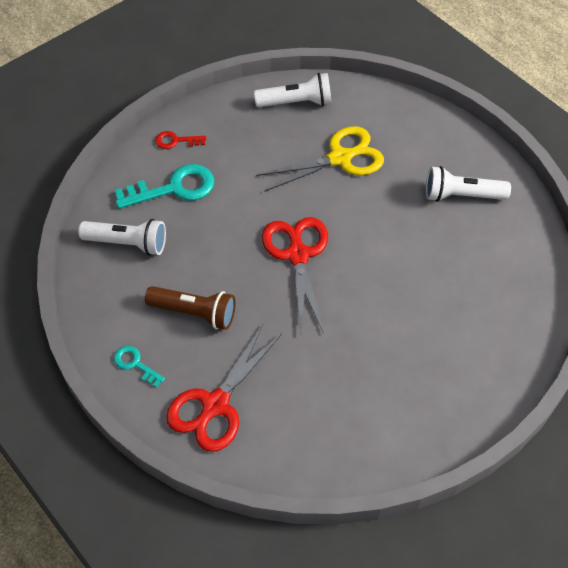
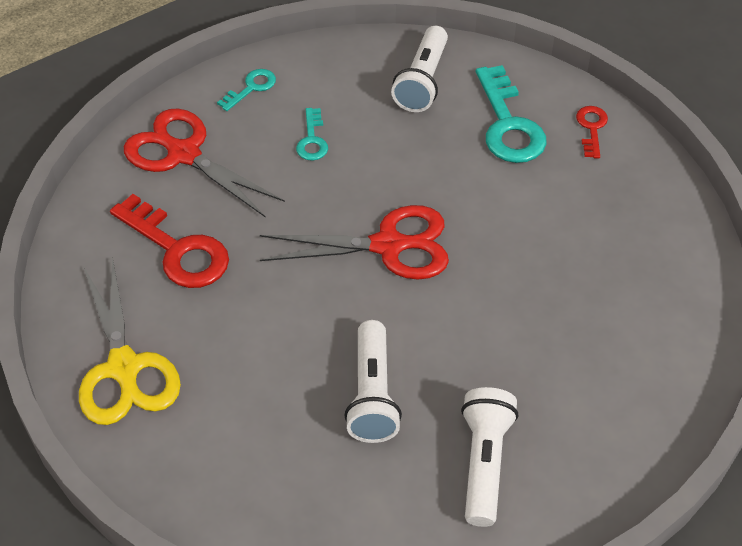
camera: 95 degrees right, 5 degrees down
(195, 313) = (312, 140): brown flashlight -> turquoise key
(296, 102) = (674, 265): white flashlight -> white flashlight (372, 395)
(317, 393) = (177, 249): none -> red key
(340, 158) = (562, 309): yellow scissors -> yellow scissors (124, 368)

